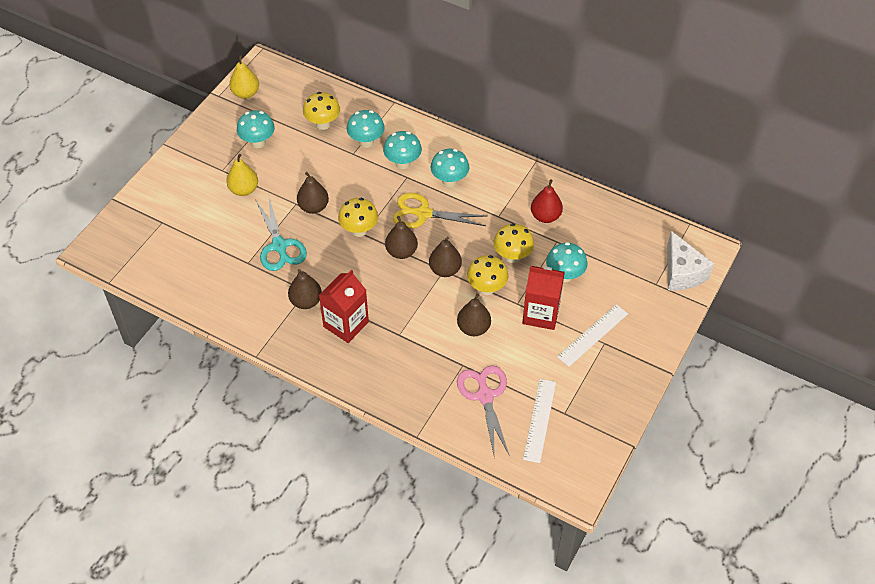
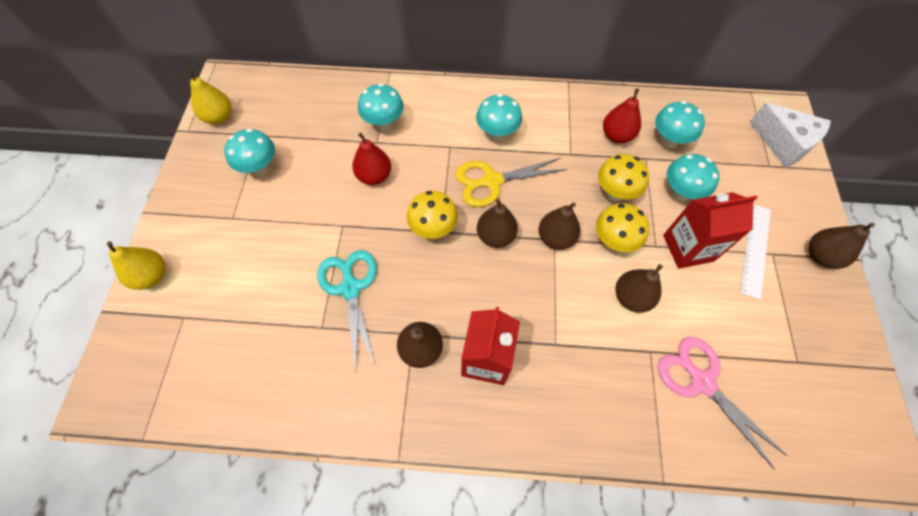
camera: 25 degrees left, 10 degrees up
(244, 190) = (271, 232): yellow pear -> yellow pear (152, 276)
(279, 246) = (350, 288): turquoise scissors -> turquoise scissors turned 150 degrees counterclockwise
(313, 207) = (365, 221): brown pear -> brown pear (820, 256)
(323, 124) = (325, 121): yellow mushroom -> none
(337, 178) = (374, 176): none -> red pear
(403, 163) = (436, 133): turquoise mushroom -> turquoise mushroom (668, 141)
(539, 420) = (780, 385): white ruler -> none

